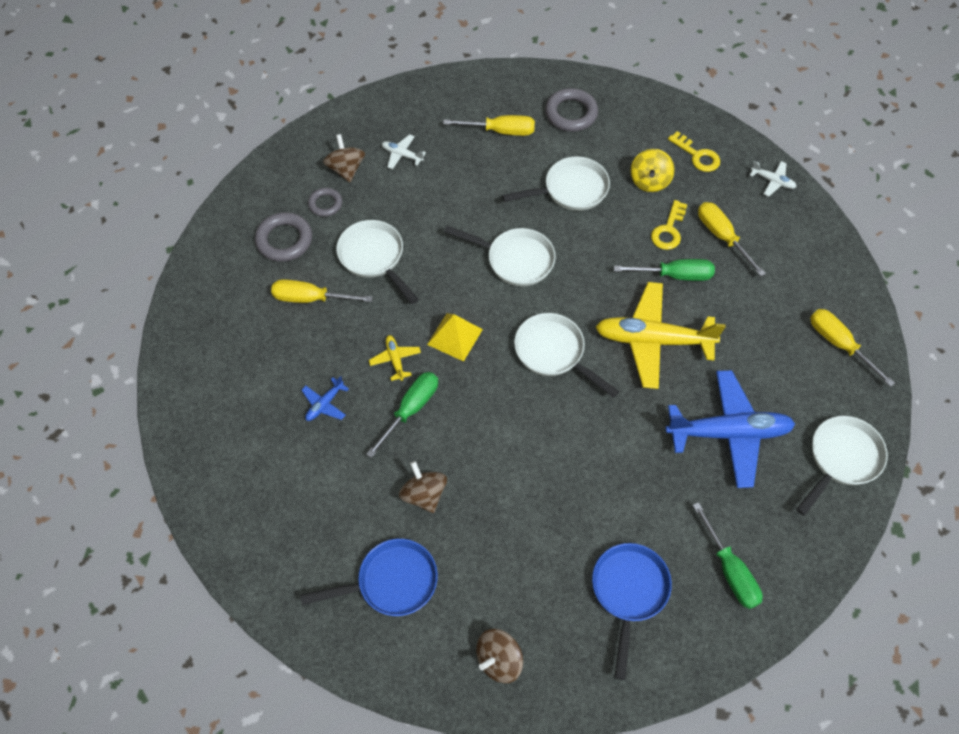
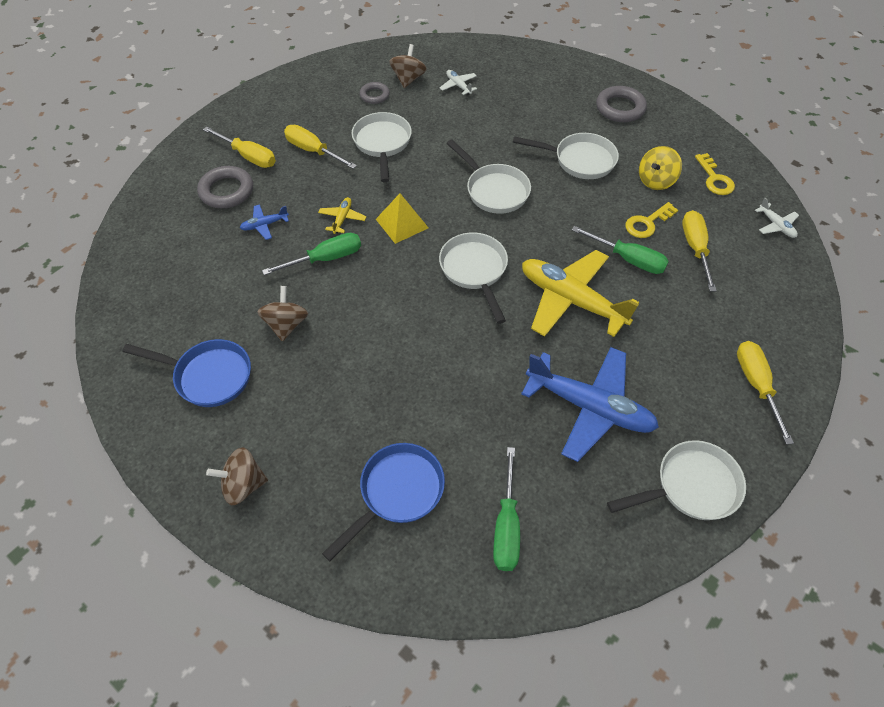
camera: 30 degrees right, 5 degrees down
(284, 240) = (325, 106): grey ring -> grey ring (226, 191)
(500, 131) = (550, 99): yellow screwdriver -> yellow screwdriver (249, 156)

